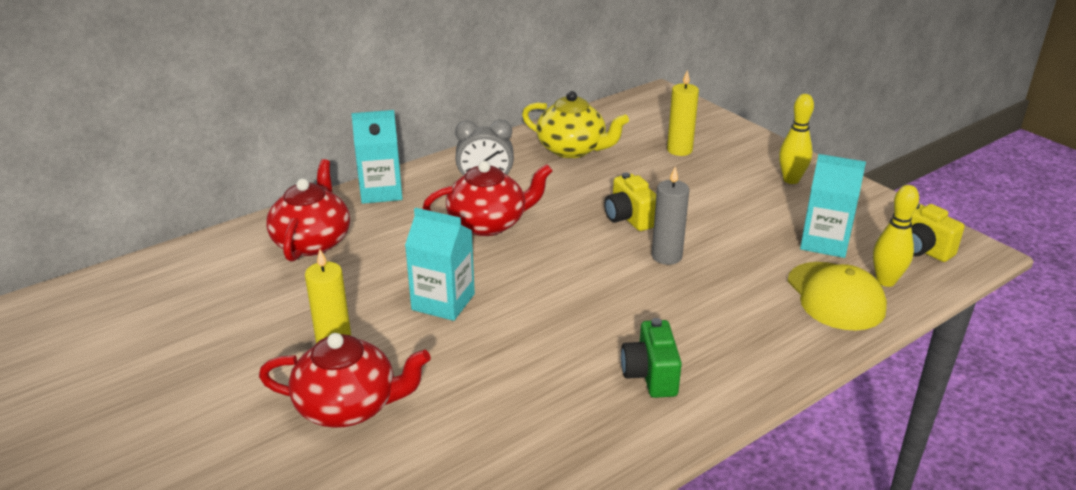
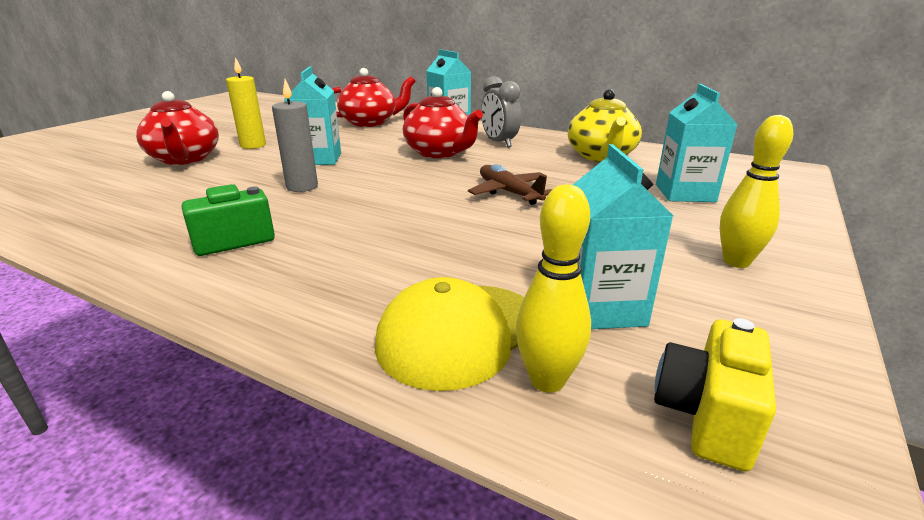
camera: 65 degrees right, 5 degrees down
(629, 218) = (509, 193): yellow camera -> brown plane
(666, 256) = (456, 217): grey candle -> grey candle (302, 187)
(679, 150) = (685, 193): yellow candle -> turquoise carton

